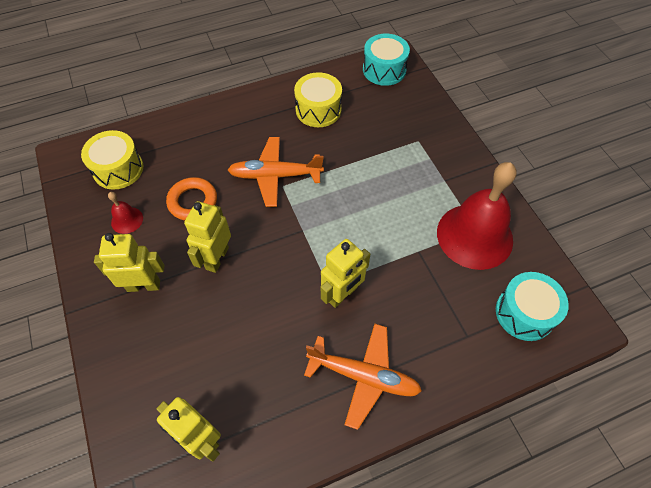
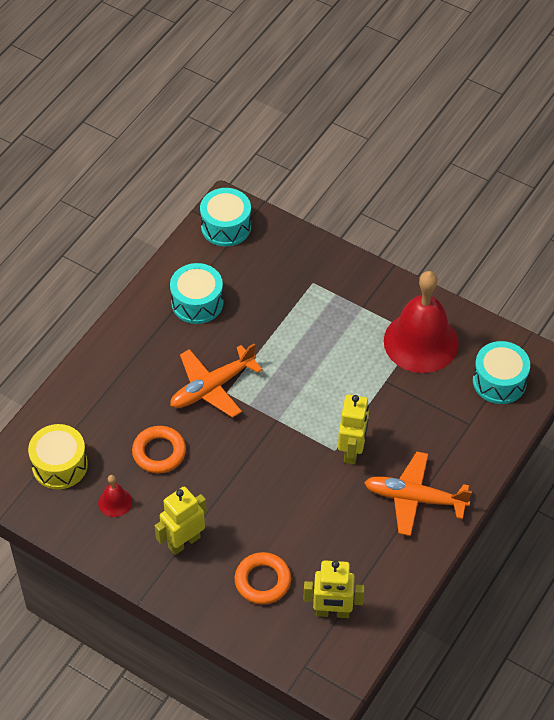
camera: 35 degrees left, 5 degrees down
(171, 363) = (262, 581): none -> orange ring
(217, 258) = (225, 485): yellow robot -> none
(318, 110) = (197, 302): yellow drum -> turquoise drum
(363, 376) = (415, 498): orange plane -> orange plane turned 150 degrees counterclockwise

